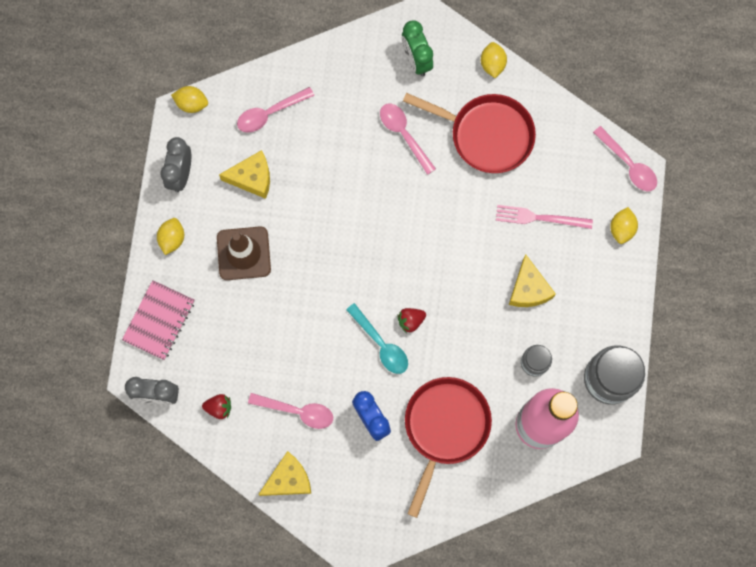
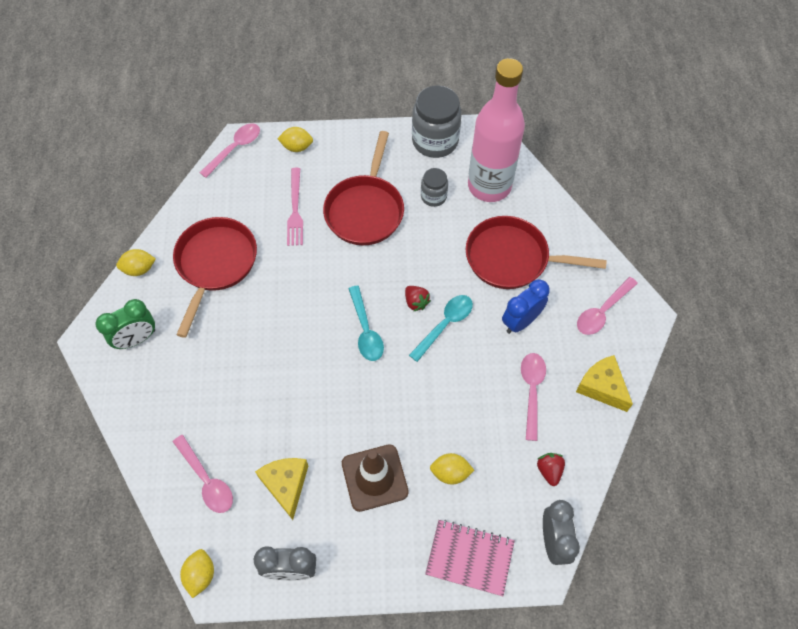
camera: 100 degrees left, 15 degrees down
(172, 239) = (371, 563): yellow lemon -> yellow lemon (450, 473)
(388, 268) = (365, 330): none -> turquoise spoon
(404, 135) = (221, 338): pink spoon -> pink spoon (602, 311)
(528, 289) = (365, 210): yellow cheese -> red pan

